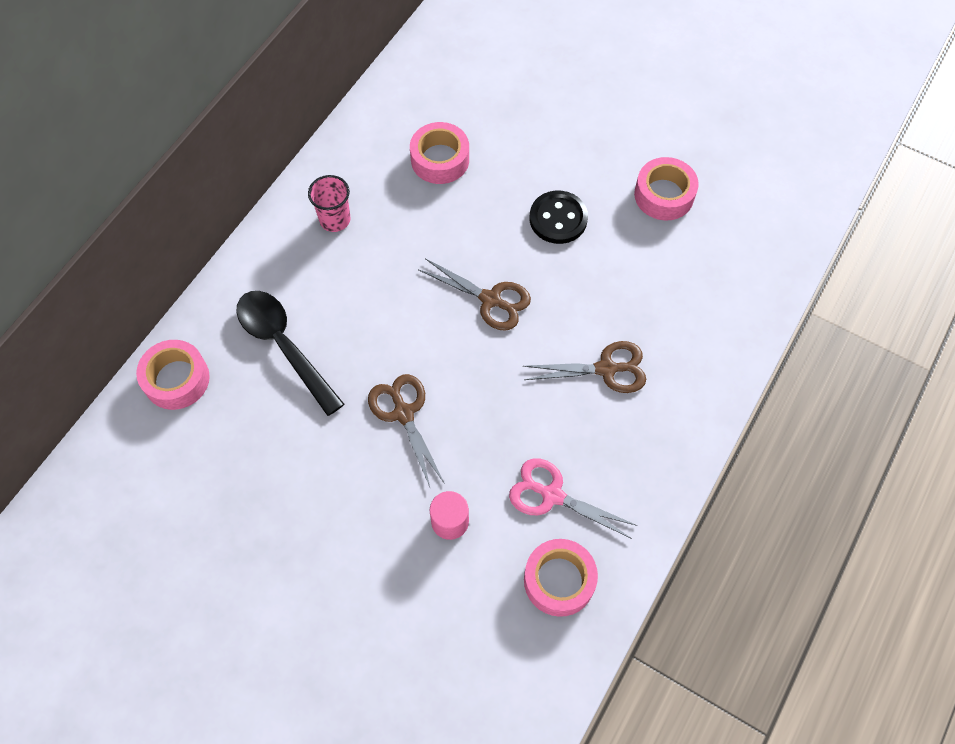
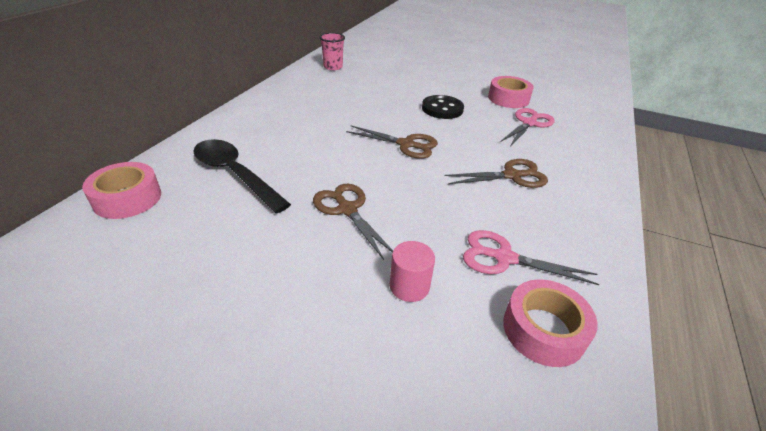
camera: 10 degrees left, 25 degrees down
(335, 219) = (279, 112): pink cup -> pink cup (333, 67)
(440, 159) = (353, 88): pink tape -> none
(671, 259) = (529, 123): none -> pink scissors

